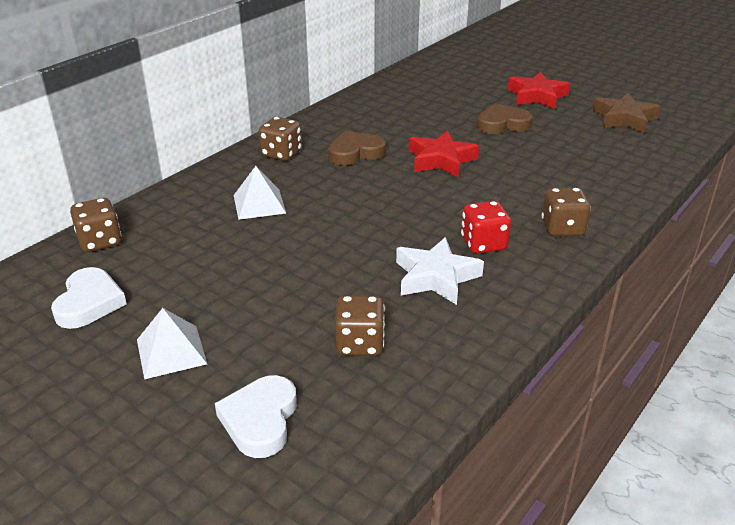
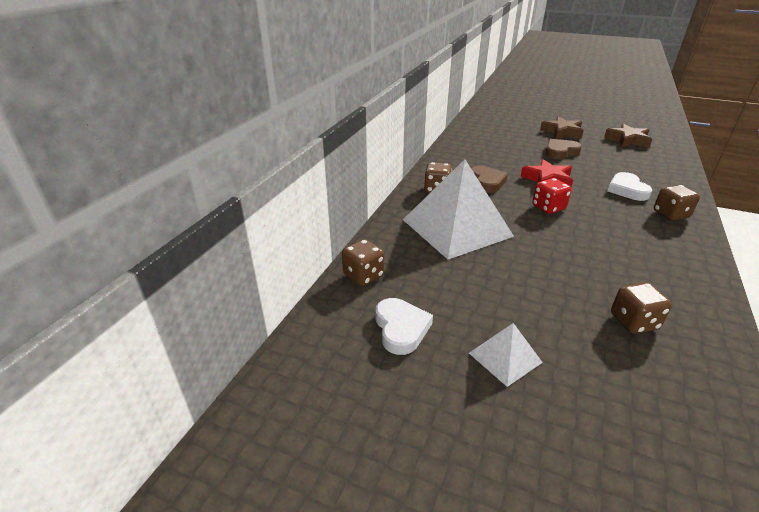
camera: 15 degrees left, 0 degrees up
(259, 204) = (456, 227): white pyramid -> white pyramid, size x2.19
(260, 420) = (629, 402): white heart -> white heart (627, 190)
(355, 153) = (486, 182): brown heart -> brown heart turned 120 degrees clockwise
(436, 277) = (630, 261): white star -> none
(483, 244) = (635, 233): red dice -> red dice (548, 207)
(537, 96) = (562, 132): red star -> brown star

